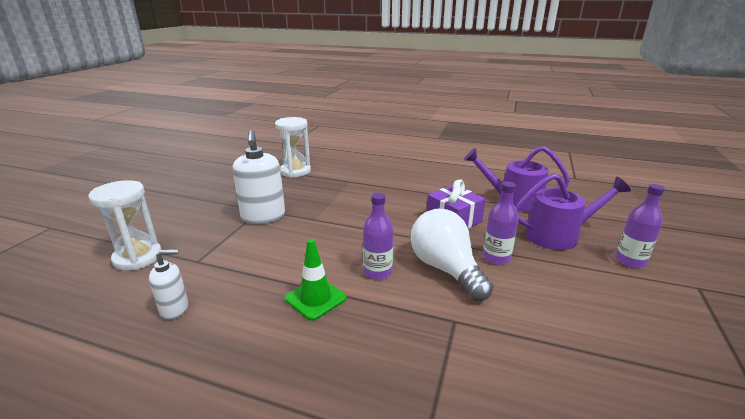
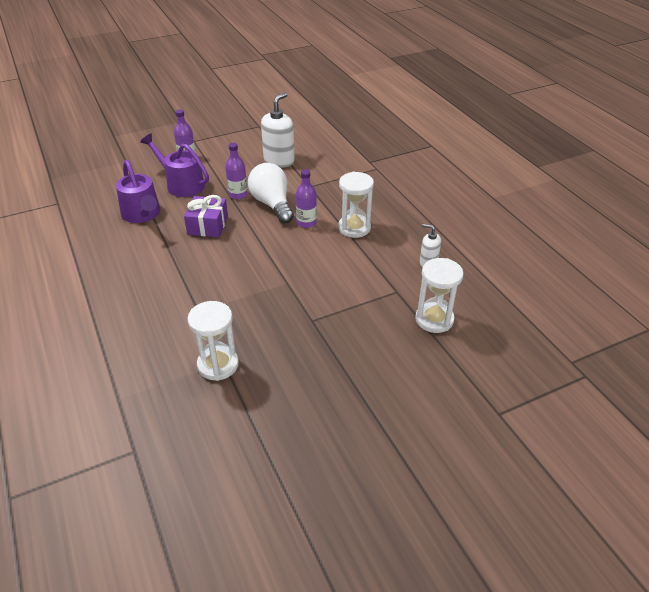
camera: 135 degrees left, 15 degrees up
(263, 217) = (319, 309): white soap dispenser -> white soap dispenser (279, 161)
(315, 298) = (354, 228): green traffic cone -> white hourglass
(446, 269) = (272, 204): white light bulb -> white light bulb turned 135 degrees clockwise

